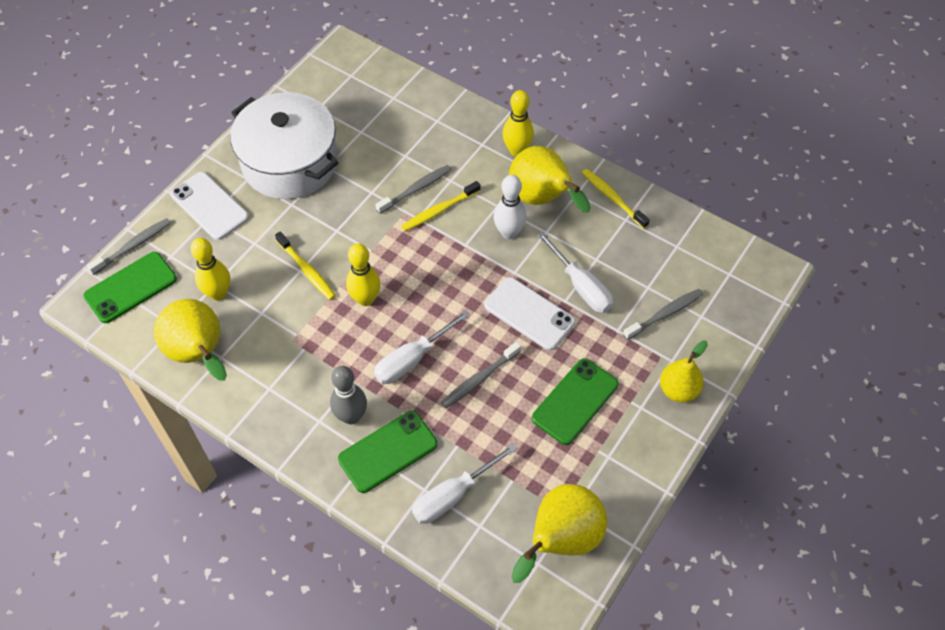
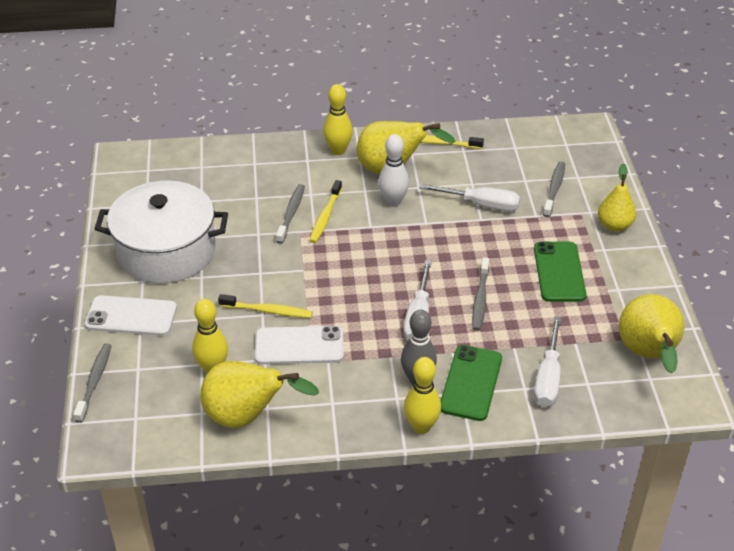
camera: 40 degrees left, 15 degrees down
(131, 287) = (128, 410): green phone -> none
(365, 299) = (337, 301): yellow bowling pin -> yellow bowling pin (421, 427)
(529, 314) = (466, 241): white phone -> white phone (299, 346)

